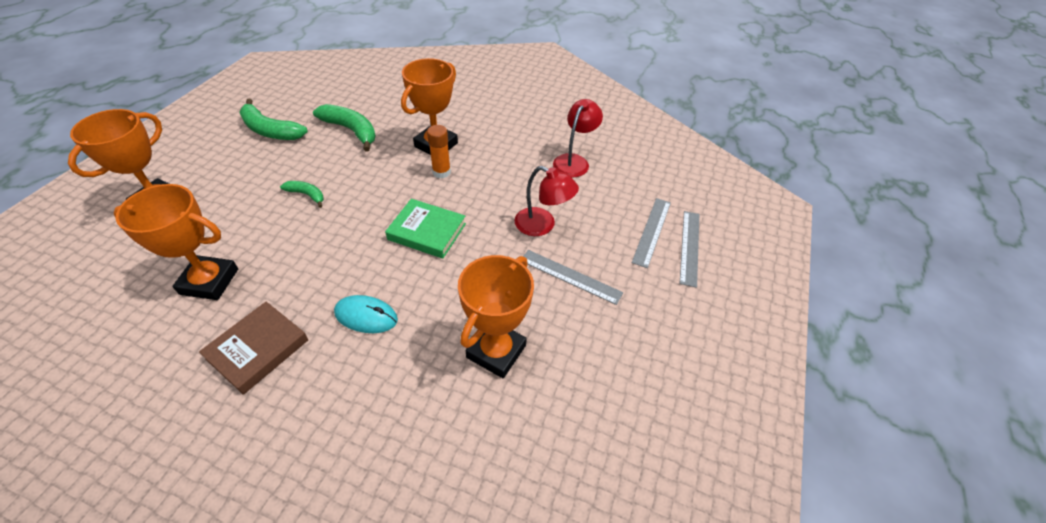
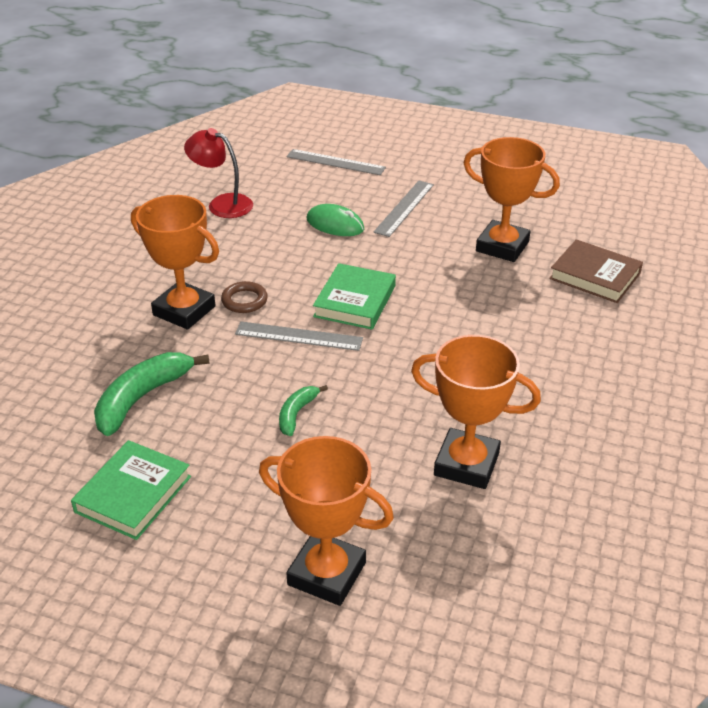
camera: 90 degrees left, 10 degrees down
(209, 281) = (466, 464): orange trophy -> orange trophy turned 75 degrees counterclockwise
(258, 349) = (546, 396): brown book -> brown book (595, 276)
(270, 130) = (133, 494): green banana -> green book
(366, 316) = (484, 328): turquoise mouse -> none
(441, 172) = (244, 300): orange glue stick -> brown ring
(542, 225) = (335, 224): red lamp -> green mouse
(690, 247) = (354, 144): grey ruler -> grey ruler (299, 336)

